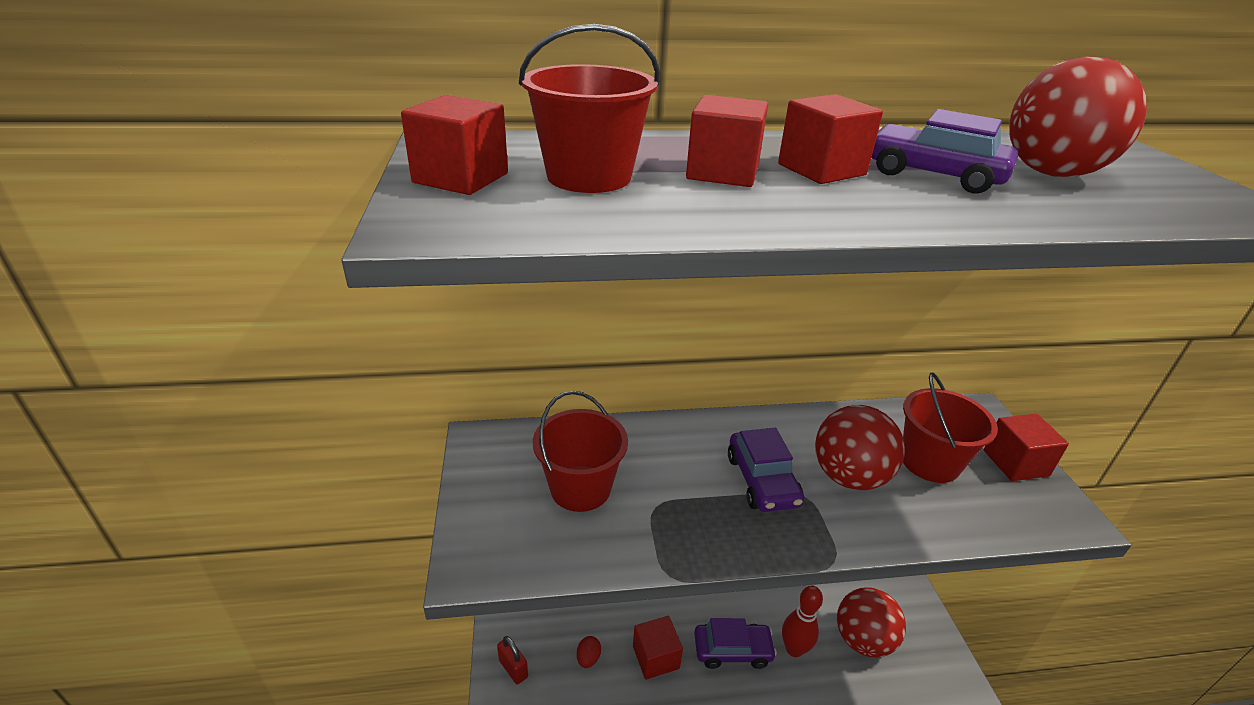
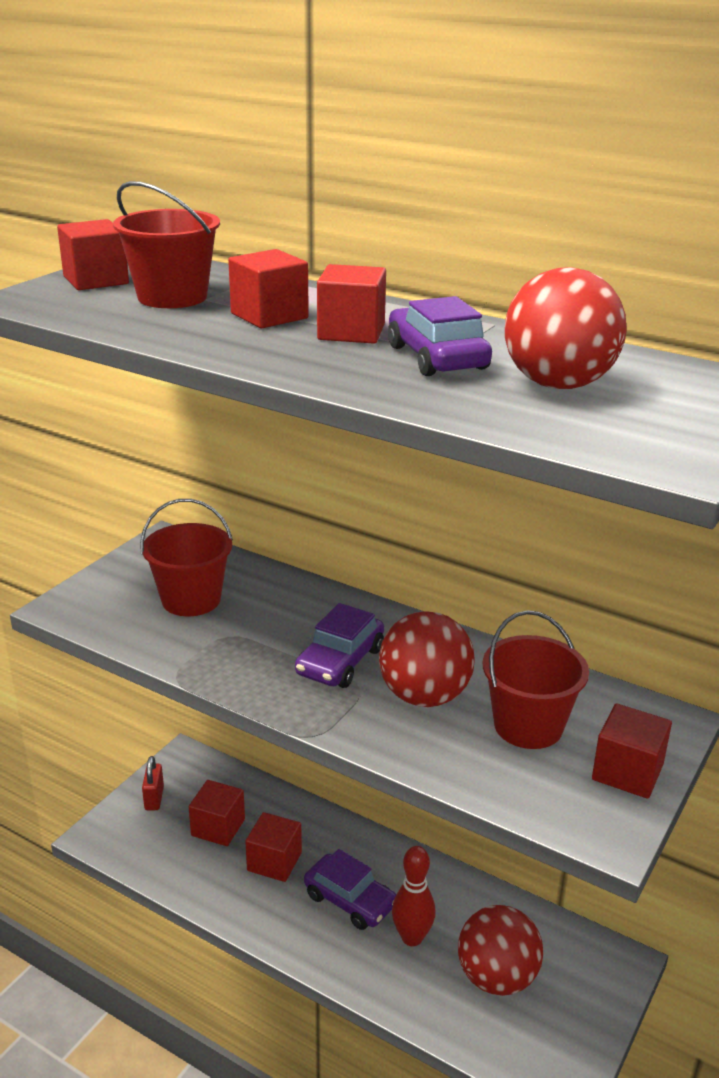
camera: 40 degrees right, 5 degrees down
(588, 658) = (218, 827): red egg -> red cube

